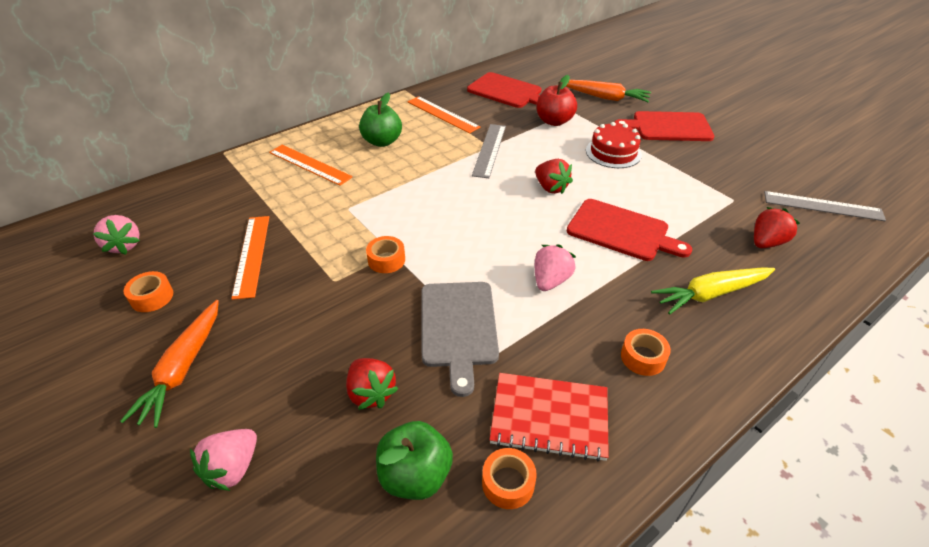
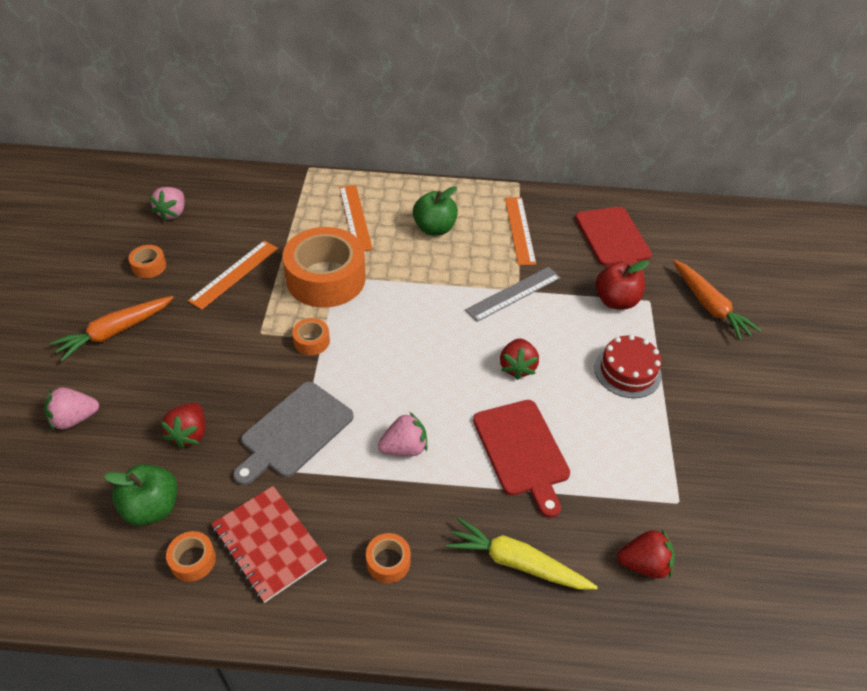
camera: 40 degrees right, 5 degrees up
(340, 214) = (326, 278): none -> orange tape
(668, 127) = (730, 382): red cutting board -> none
(823, 206) = (769, 579): grey ruler -> none

